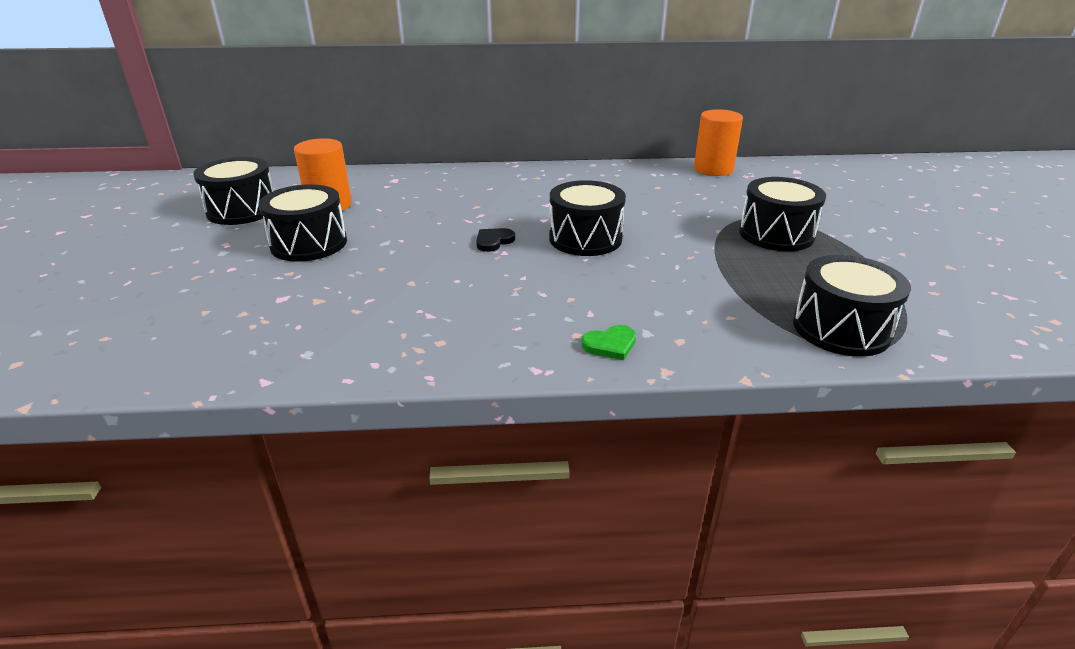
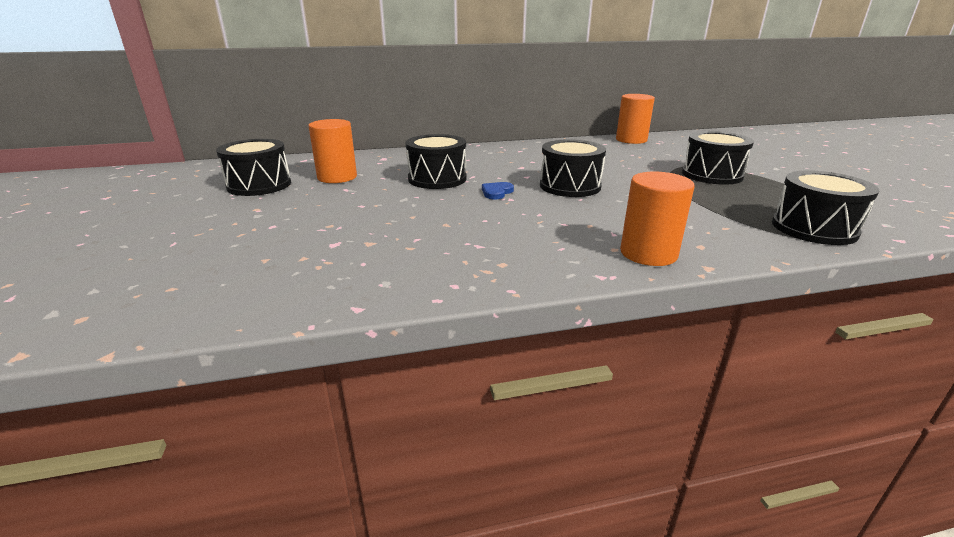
camera: 10 degrees left, 5 degrees down
(309, 243) = (335, 204): black drum -> black drum (437, 179)
(493, 241) = (496, 192): black heart -> blue heart
(610, 345) = (648, 253): green heart -> orange cylinder

